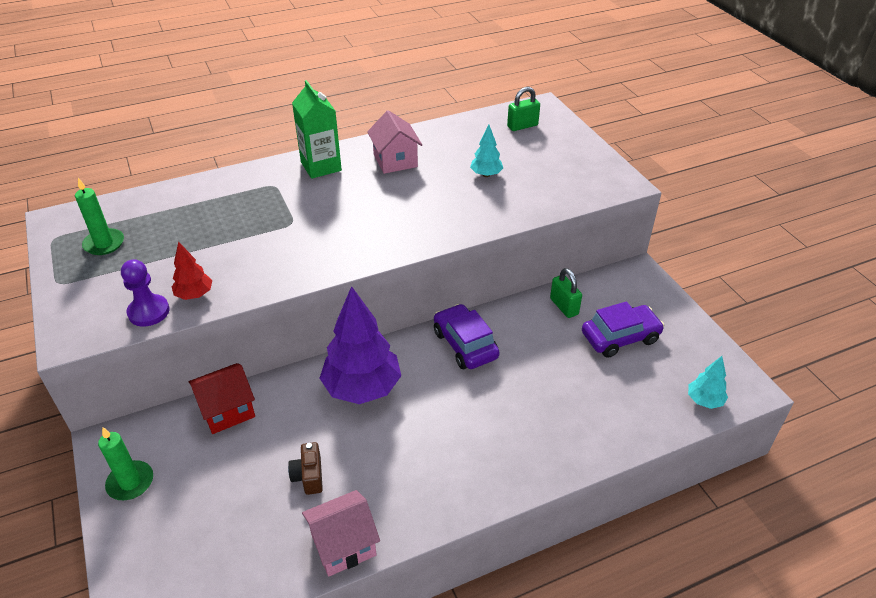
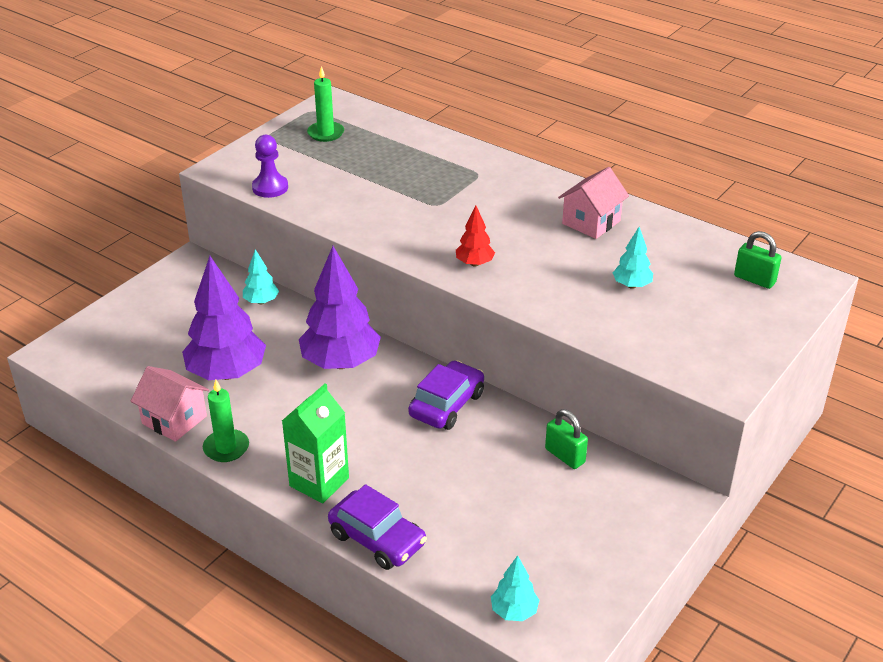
camera: 60 degrees right, 5 degrees down
(130, 482) = (163, 289): green candle -> green candle (226, 448)
(194, 295) = (305, 198): red tree -> red tree (474, 263)
(227, 410) = (261, 301): red house -> turquoise tree
(308, 476) = (227, 373): brown camera -> purple tree
(321, 166) = (533, 186): green carton -> green carton (319, 482)
(564, 306) = (565, 456): green padlock -> green padlock turned 75 degrees counterclockwise
(620, 337) = (555, 515): purple car -> purple car (377, 539)

